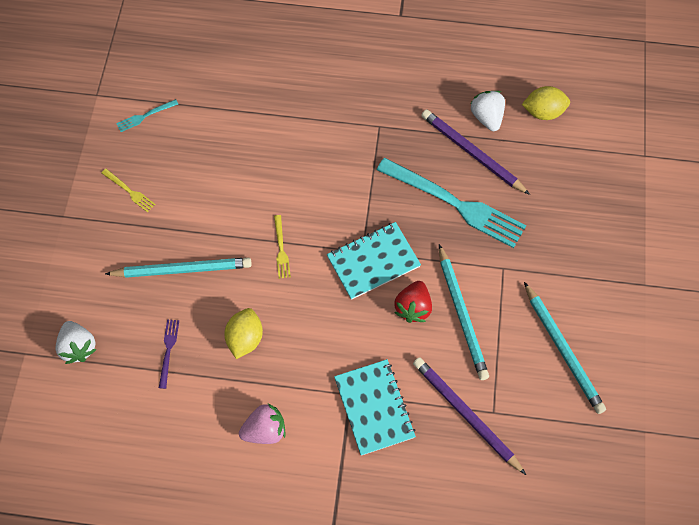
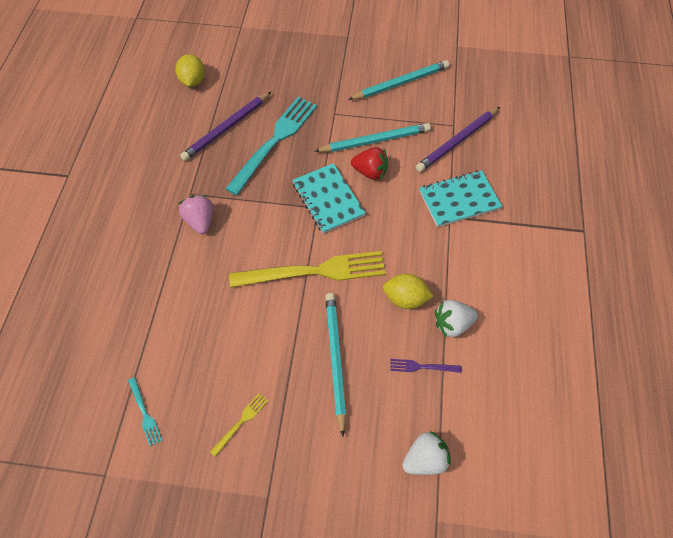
camera: 90 degrees left, 5 degrees down
(265, 430) = (489, 279): pink strawberry -> pink strawberry (200, 221)
(281, 249) = (314, 271): yellow fork -> yellow fork, size x2.37
(486, 117) = (192, 117): white strawberry -> white strawberry (452, 324)

